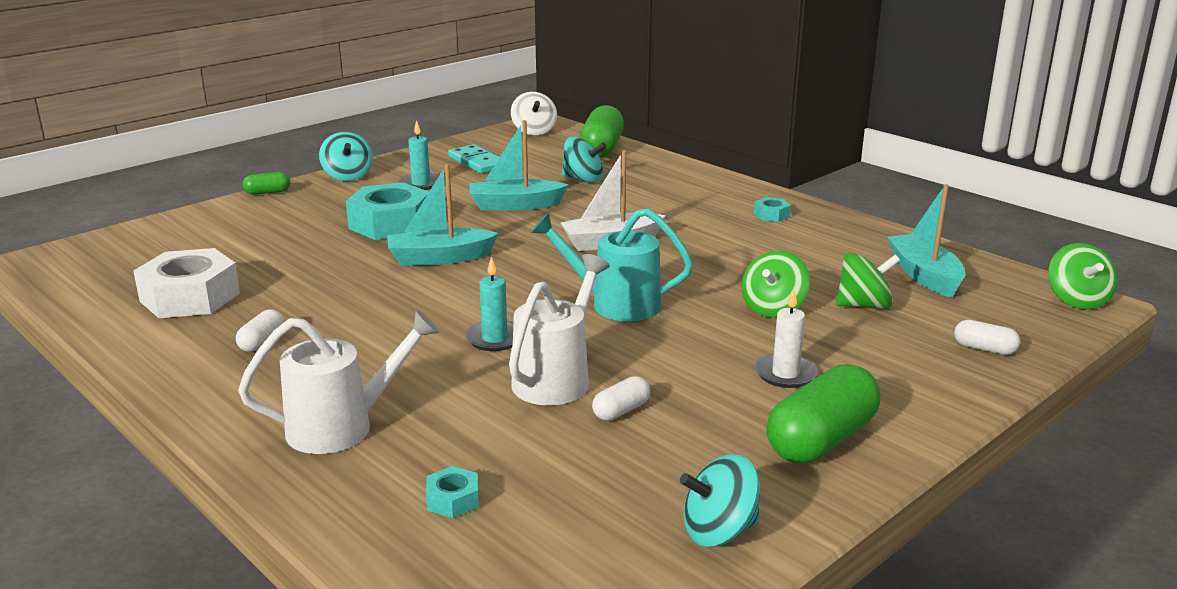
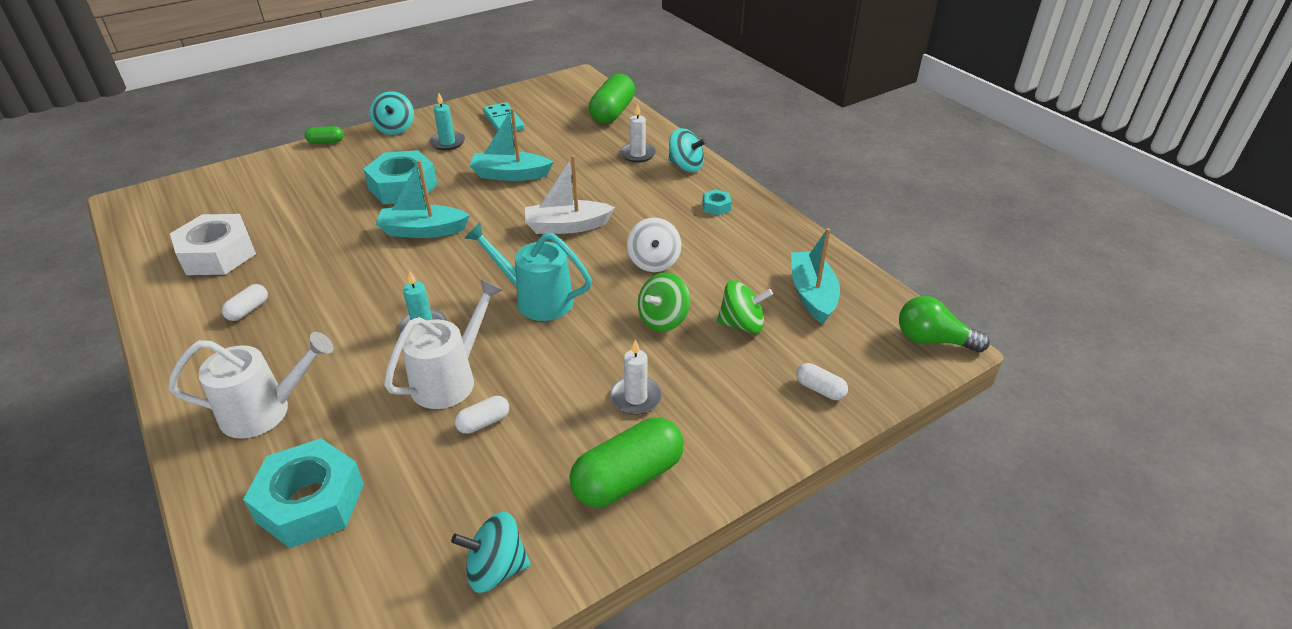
camera: 10 degrees right, 15 degrees up
(453, 500) = (310, 502): turquoise nut -> turquoise nut, size x2.27
(534, 131) = (566, 87): white spinning top -> white spinning top (654, 262)
(583, 179) = (579, 149): turquoise spinning top -> turquoise spinning top (686, 166)
(653, 179) = (637, 154): none -> white candle
(1077, 300) = (933, 340): green spinning top -> green light bulb

